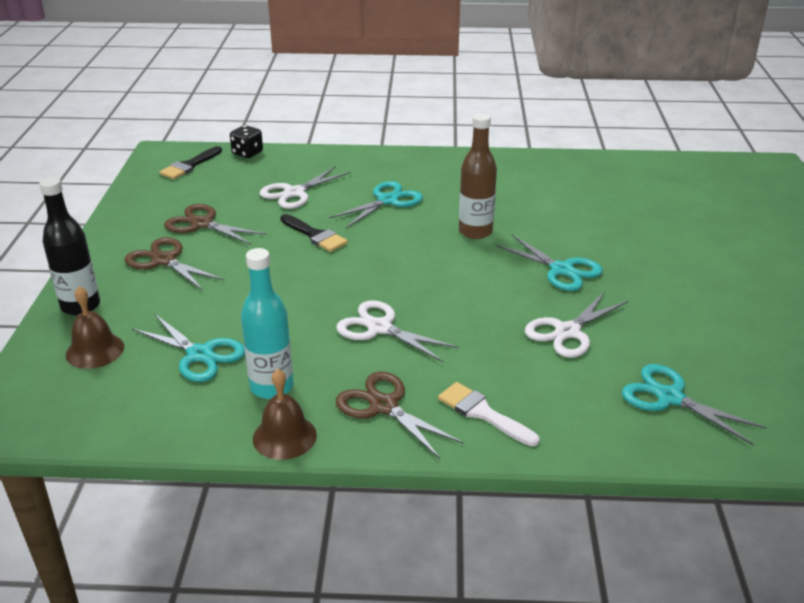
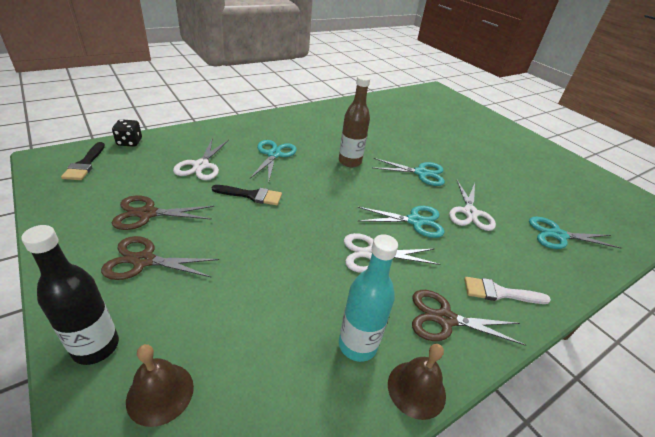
camera: 40 degrees left, 5 degrees up
(200, 355) = (269, 343): turquoise scissors -> turquoise scissors (415, 221)

